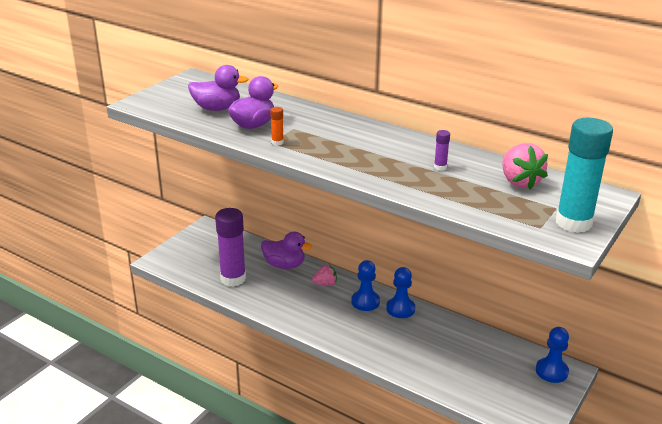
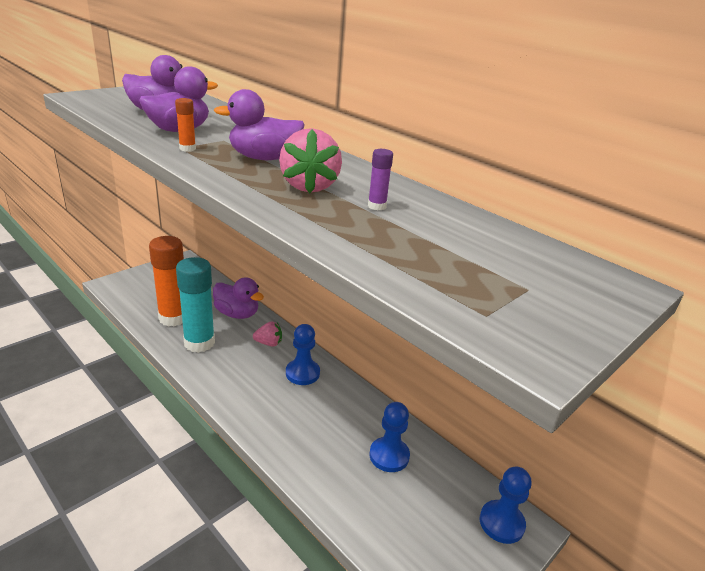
camera: 10 degrees right, 0 degrees up
(233, 279) = (173, 318): purple glue stick -> orange glue stick
(337, 140) = (264, 158): none -> purple duck
(400, 309) = (339, 390): blue pawn -> blue pawn (389, 456)
(519, 182) = (484, 243): pink strawberry -> pink strawberry (309, 186)
(573, 223) = (549, 318): turquoise glue stick -> turquoise glue stick (199, 343)

